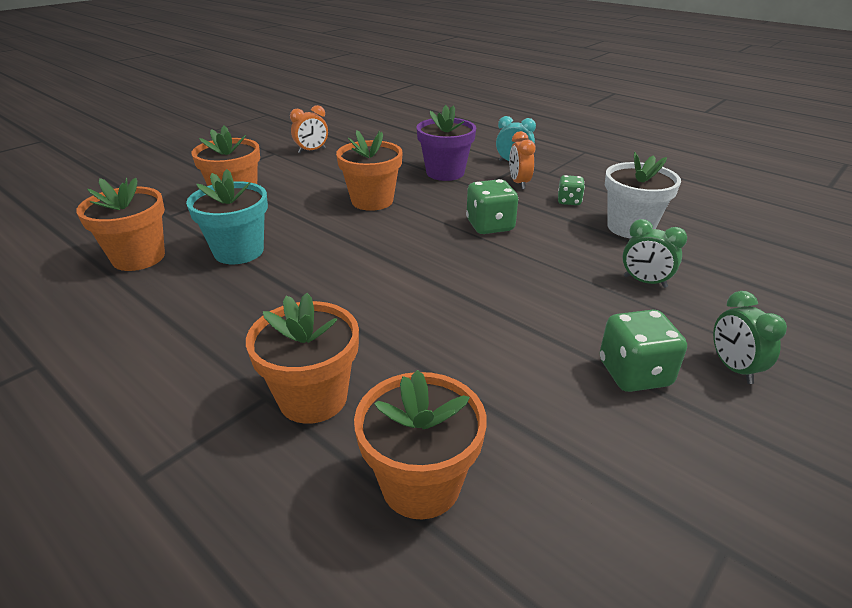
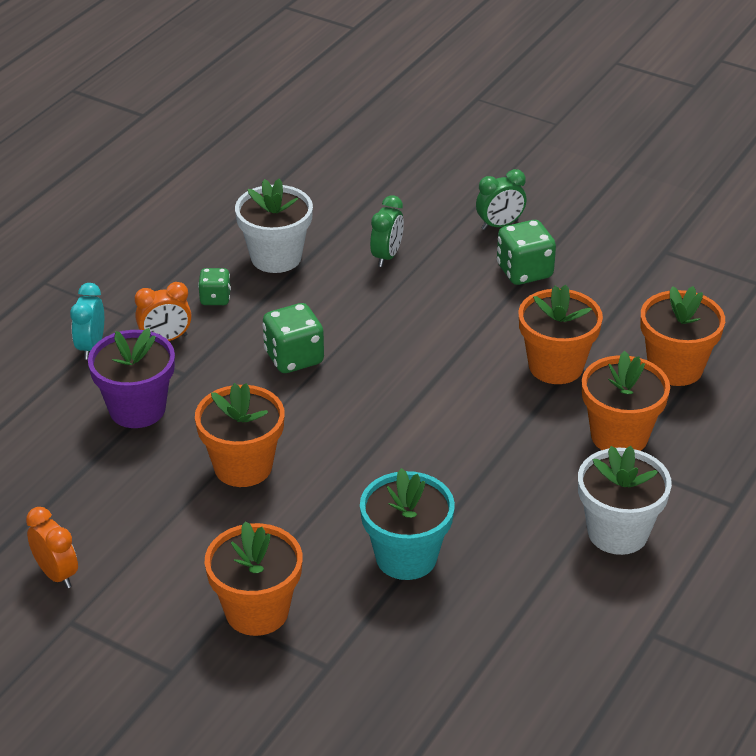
camera: 100 degrees left, 5 degrees up
(138, 257) = (445, 647): orange flower pot -> orange flower pot (556, 366)
(175, 367) = (617, 532): none -> white flower pot

